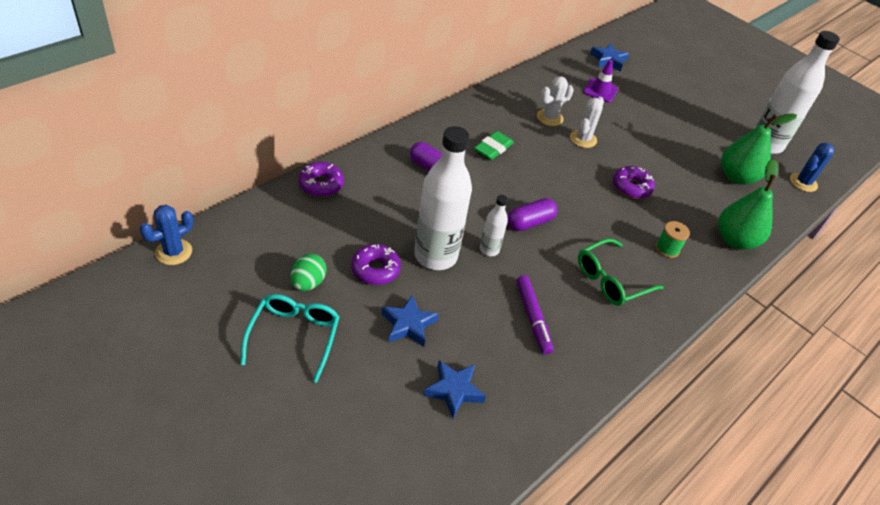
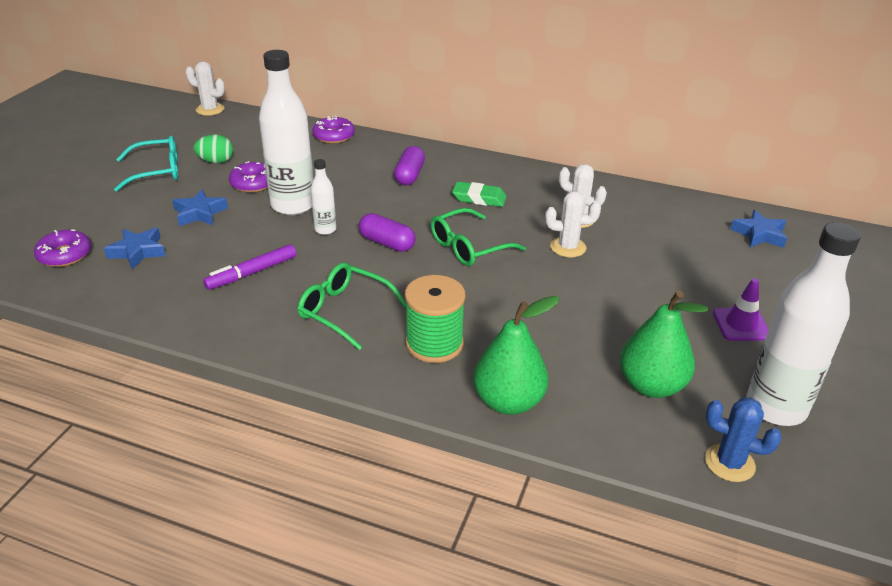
camera: 70 degrees right, 10 degrees down
(173, 252) = (210, 109): blue cactus -> white cactus
(558, 183) = (468, 247): none -> green glasses
(600, 91) = (682, 241): purple traffic cone -> purple traffic cone (741, 324)
(631, 187) = (520, 297): purple donut -> purple donut (65, 255)
(667, 249) = (434, 344): green spool -> green spool, size x1.77

